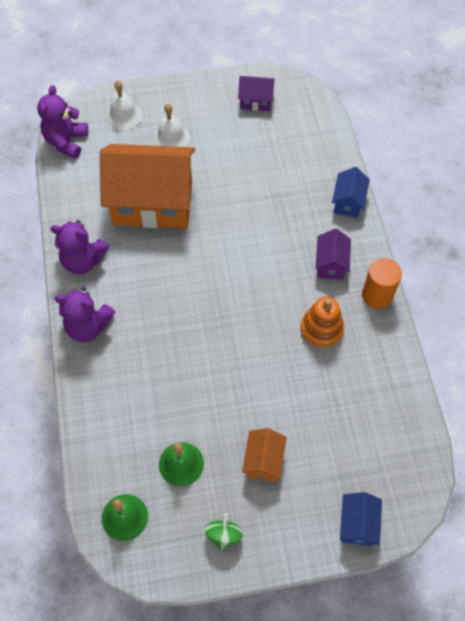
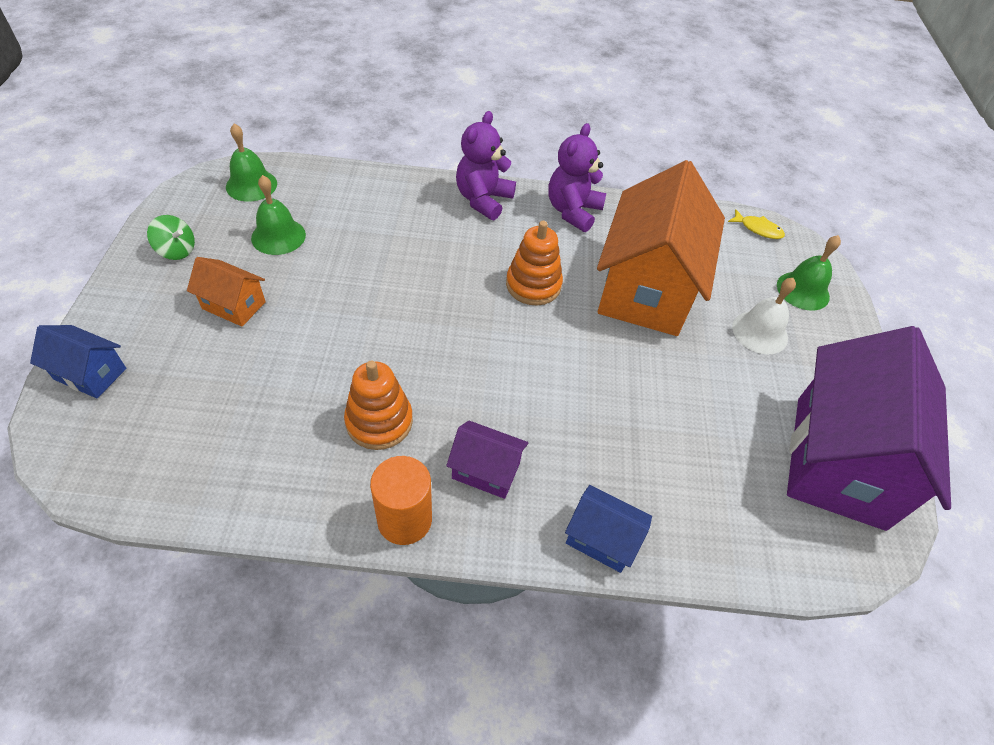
camera: 100 degrees right, 10 degrees down
(66, 141) = (758, 229): purple teddy bear -> yellow fish
(124, 116) = (803, 290): white bell -> green bell
(173, 271) = (533, 285): none -> orange stacking toy
(256, 101) = (839, 461): purple house -> purple house, size x2.29

